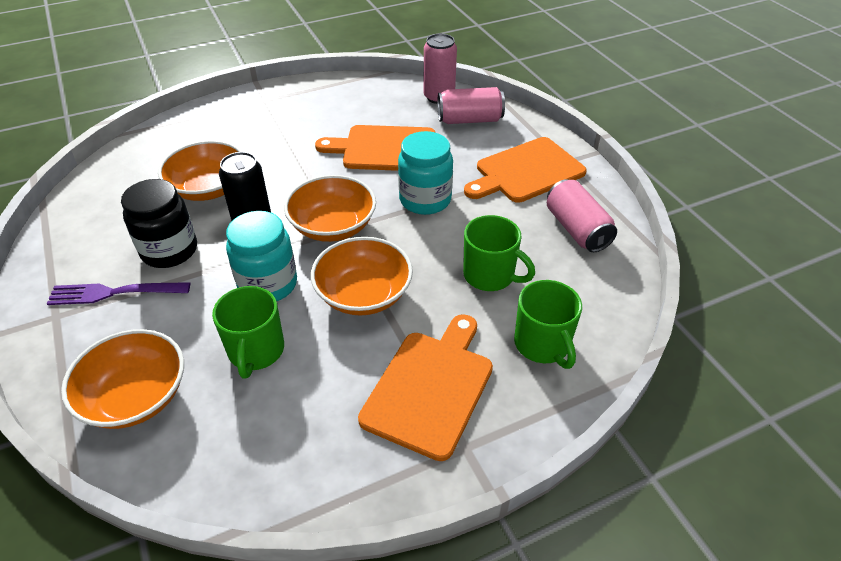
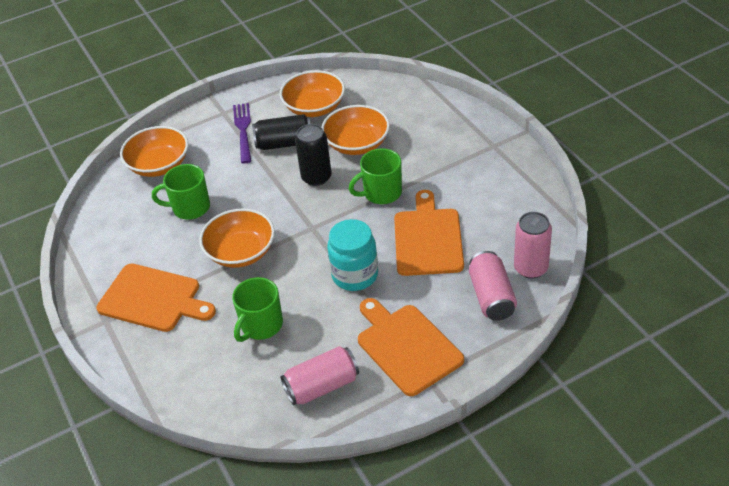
camera: 90 degrees right, 0 degrees up
(169, 250) = (284, 143): black jar -> black can
(268, 284) = (251, 200): turquoise jar -> none
(333, 226) = (316, 222): orange bowl -> orange bowl (314, 107)
(542, 344) = (187, 361): green mug -> green mug (381, 193)

